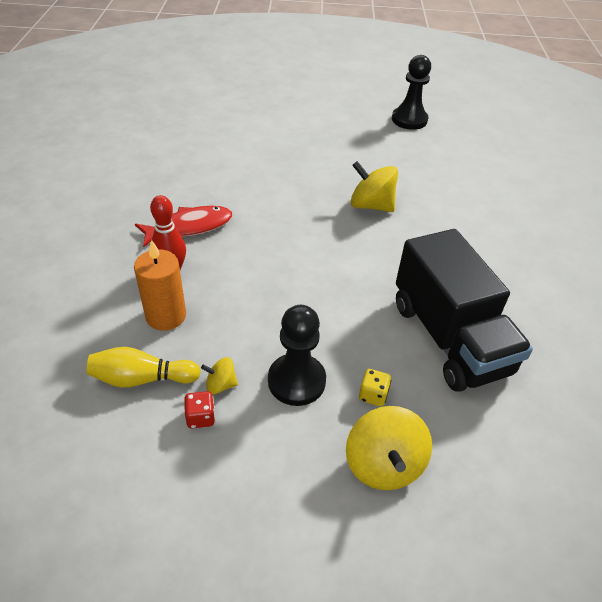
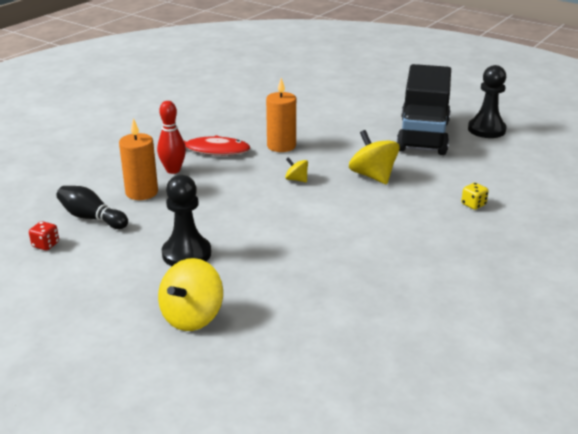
camera: 35 degrees right, 15 degrees down
(142, 378) = (91, 218): yellow bowling pin -> black bowling pin
(200, 417) = (104, 248): red dice -> red dice (46, 245)
(220, 385) = (135, 238): yellow spinning top -> yellow spinning top (296, 179)
(253, 197) = (281, 146): none -> orange candle
(373, 395) = (231, 280): yellow dice -> yellow dice (473, 204)
(449, 338) = (333, 272): black truck -> black truck (423, 136)

